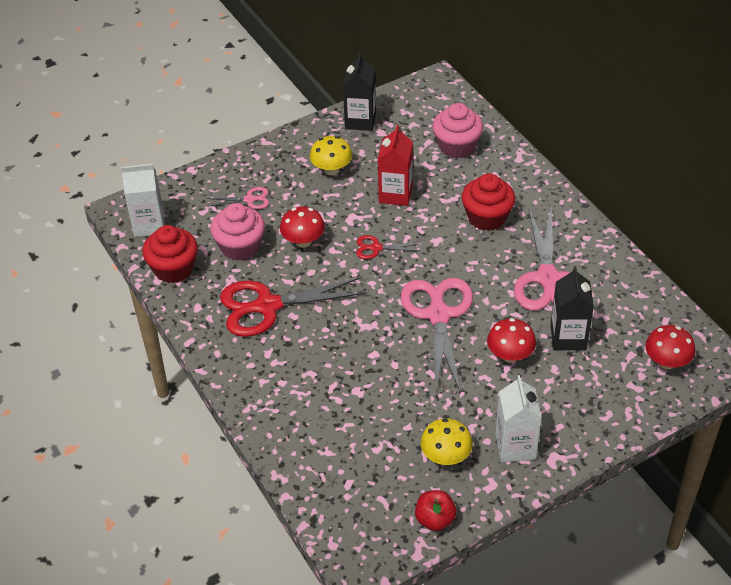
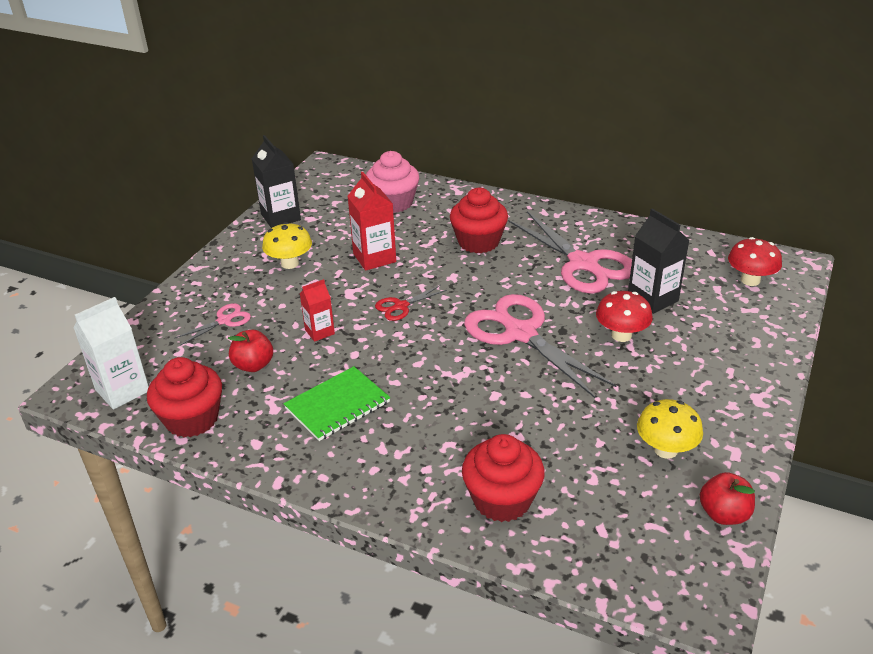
camera: 35 degrees left, 10 degrees down
(240, 247) = (253, 365): pink cupcake -> red apple
(267, 306) = (337, 405): red scissors -> green notebook
(303, 241) = (319, 332): red mushroom -> red carton
(308, 429) = (502, 500): none -> red cupcake
(515, 446) = (715, 406): white carton -> none

